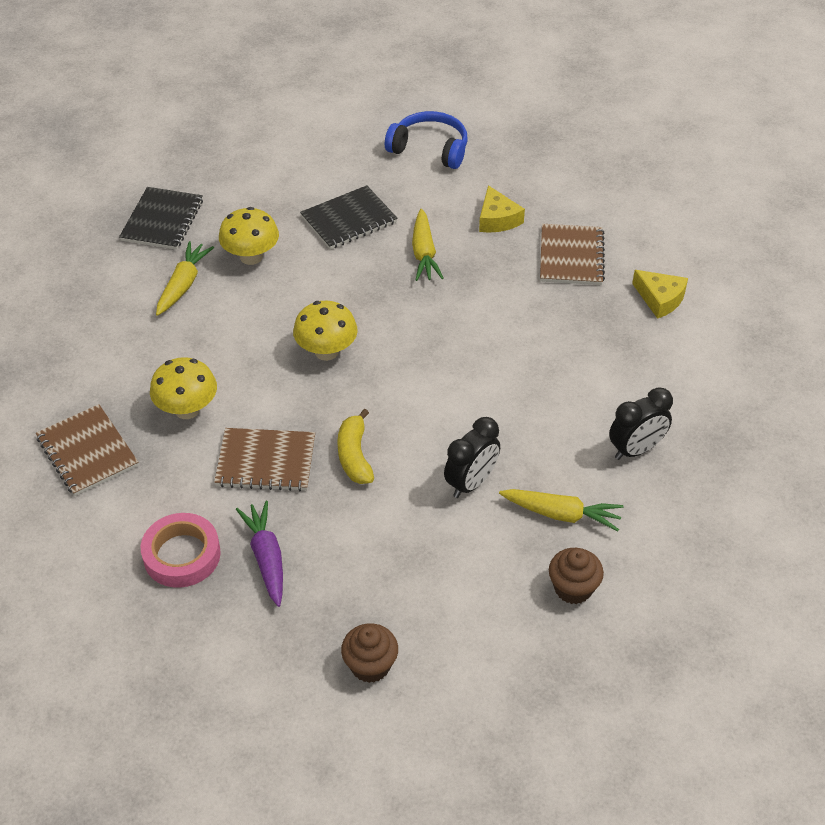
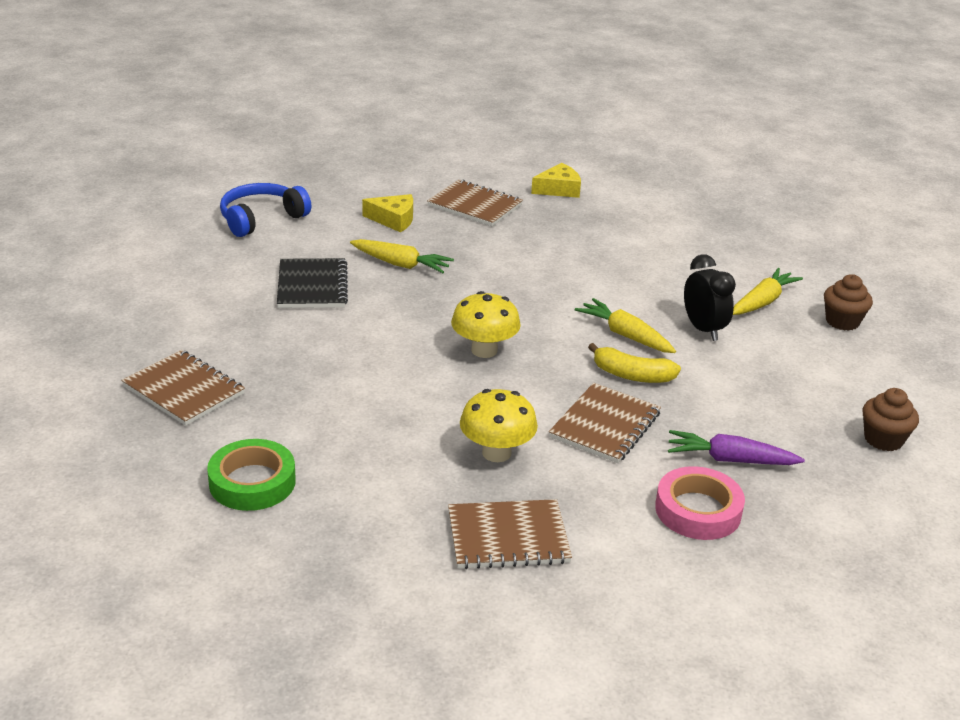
camera: 65 degrees left, 15 degrees down
(78, 299) = (252, 482): none -> green tape
(162, 220) = (184, 390): black notebook -> brown notebook
(183, 284) = (304, 404): yellow carrot -> yellow carrot (625, 335)
(251, 257) = (306, 352): yellow mushroom -> none
(636, 450) = (714, 251): black clock -> none

